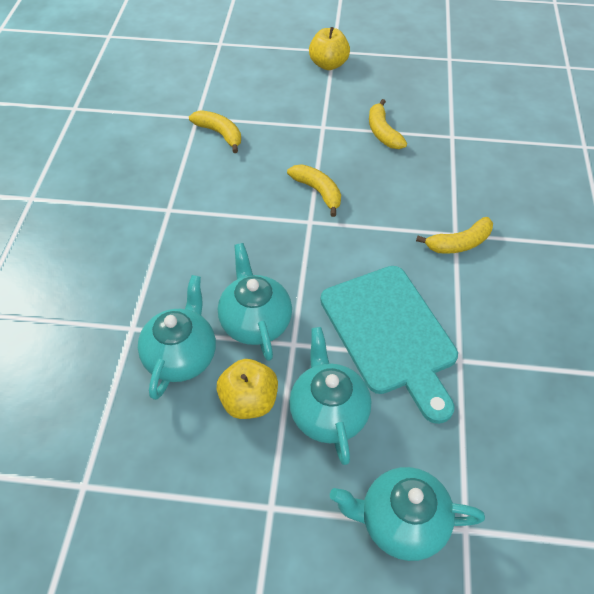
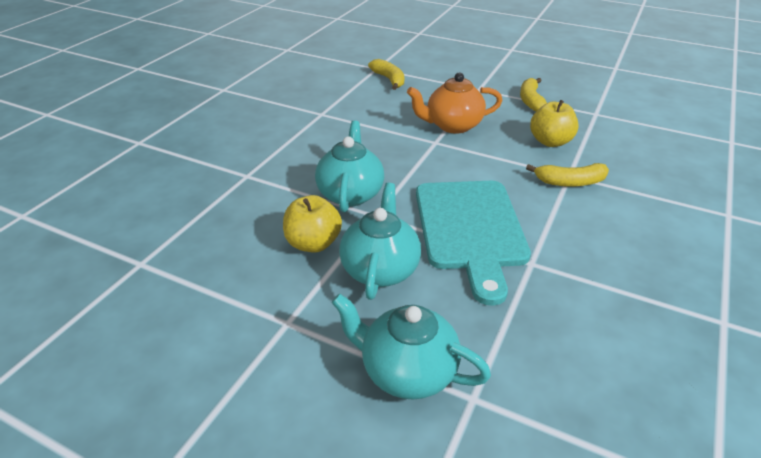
camera: 20 degrees right, 15 degrees down
(181, 356) = (274, 201): turquoise teapot -> none
(318, 191) = (452, 125): yellow banana -> orange teapot
(328, 64) = (503, 56): yellow apple -> yellow apple (550, 142)

